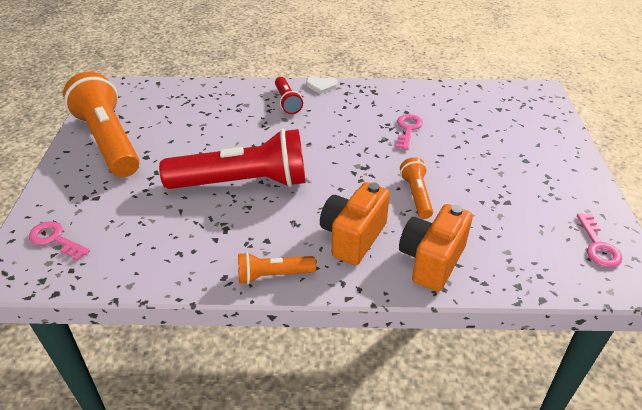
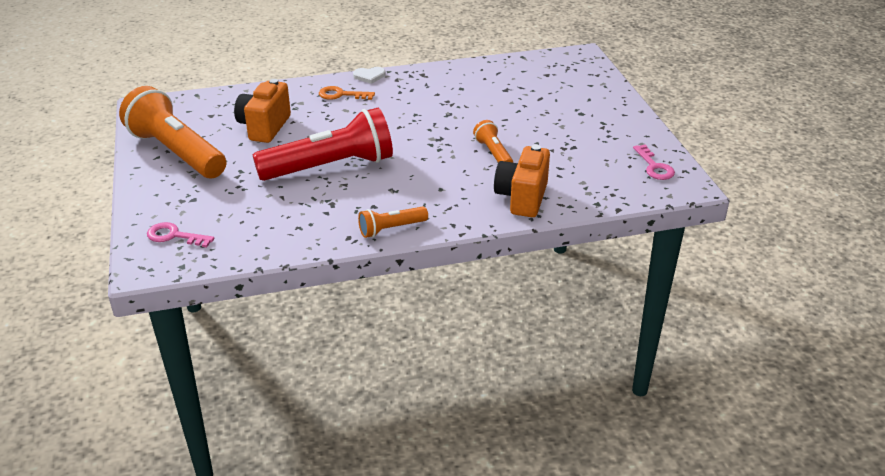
camera: 15 degrees left, 5 degrees down
(287, 102) = (341, 95): red flashlight -> orange key
(353, 237) = (449, 192): orange camera -> orange camera (264, 127)
(408, 129) = (468, 103): pink key -> none

